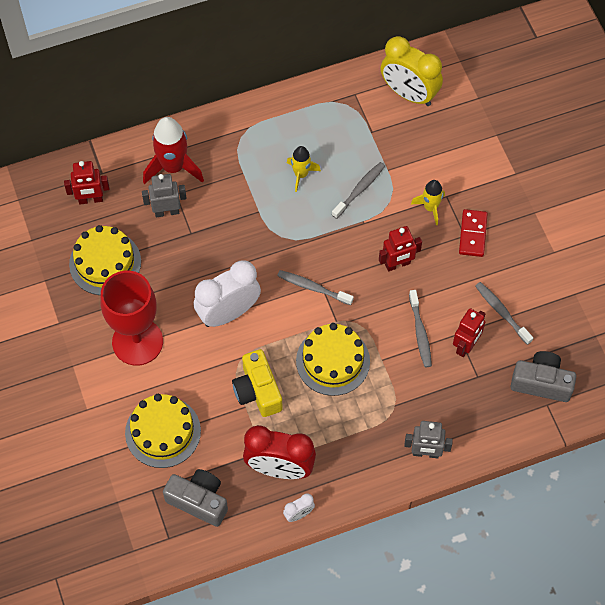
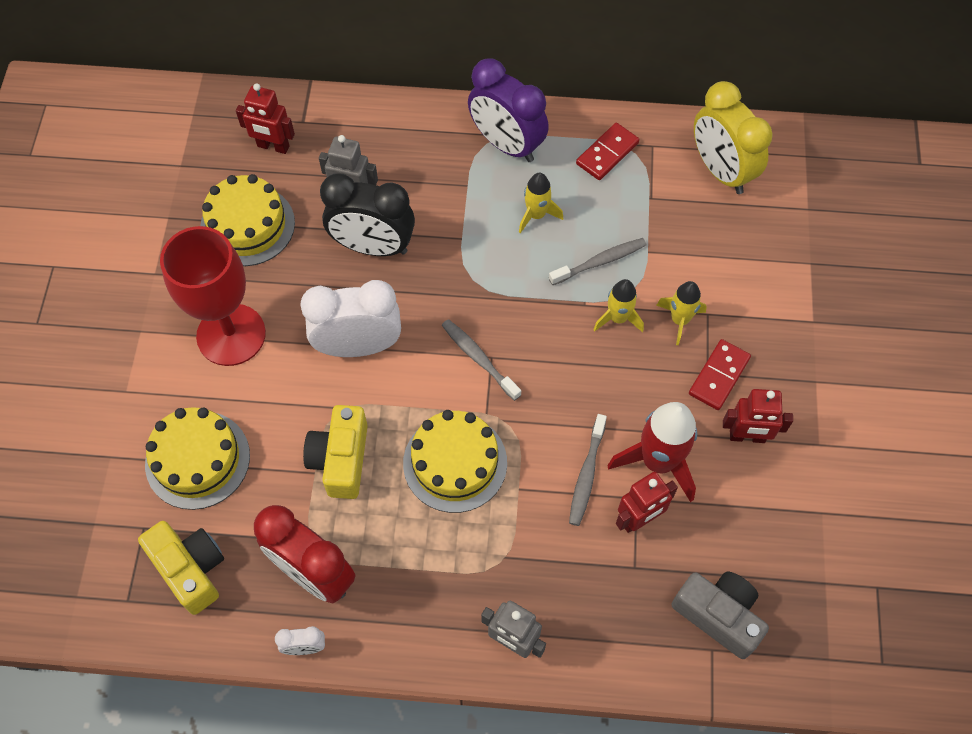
camera: 25 degrees right, 0 degrees up
(173, 167) = (388, 147): red rocket -> red rocket (658, 461)
(199, 501) = (191, 569): grey camera -> yellow camera
(201, 242) = (373, 246): none -> black clock
(255, 133) = (506, 144): none -> purple clock
(327, 112) = (607, 153): none -> red domino
(390, 223) = (618, 318): none -> yellow rocket
(397, 264) = (601, 374): red robot -> red robot (747, 437)
(501, 312) = (709, 495): grey toothbrush -> none

